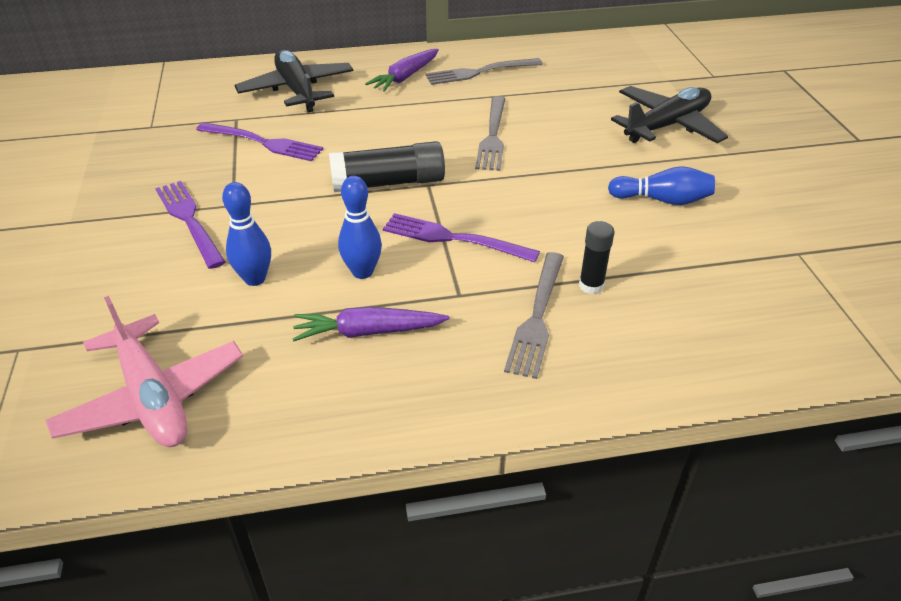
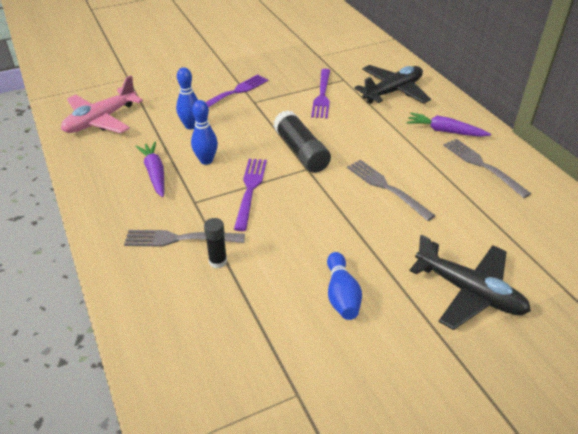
camera: 75 degrees right, 0 degrees up
(493, 136) = (386, 188): grey fork -> grey fork turned 60 degrees clockwise

